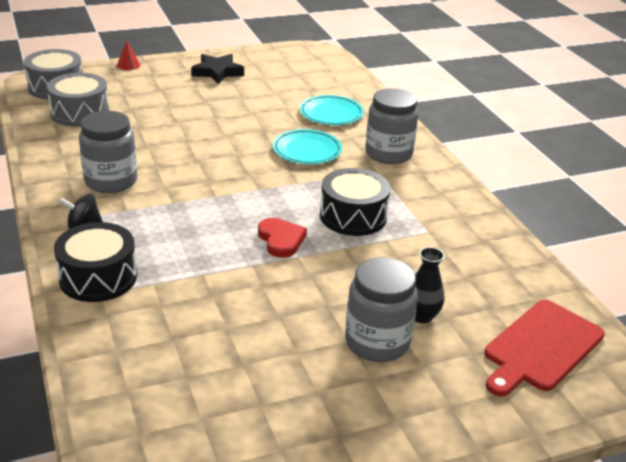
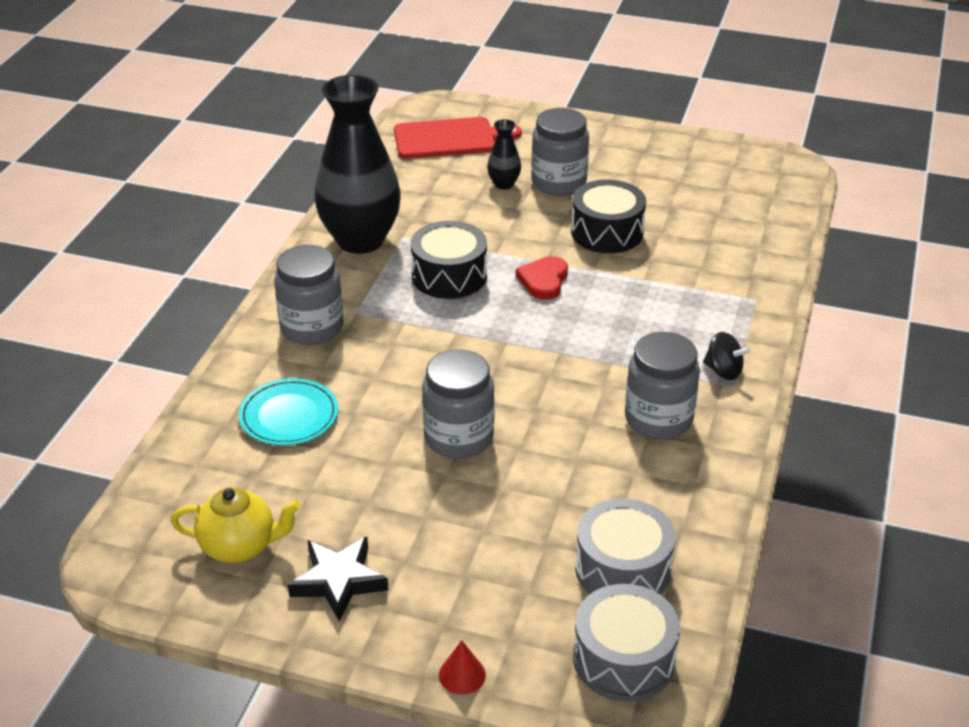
camera: 140 degrees left, 5 degrees up
(98, 277) = (739, 311): black drum -> black drum (607, 232)
(227, 133) = (458, 438): none -> grey jar
(277, 69) = (240, 546): none -> yellow teapot
(307, 150) = (394, 370): turquoise plate -> none
(451, 216) = (360, 240): none -> black vase

